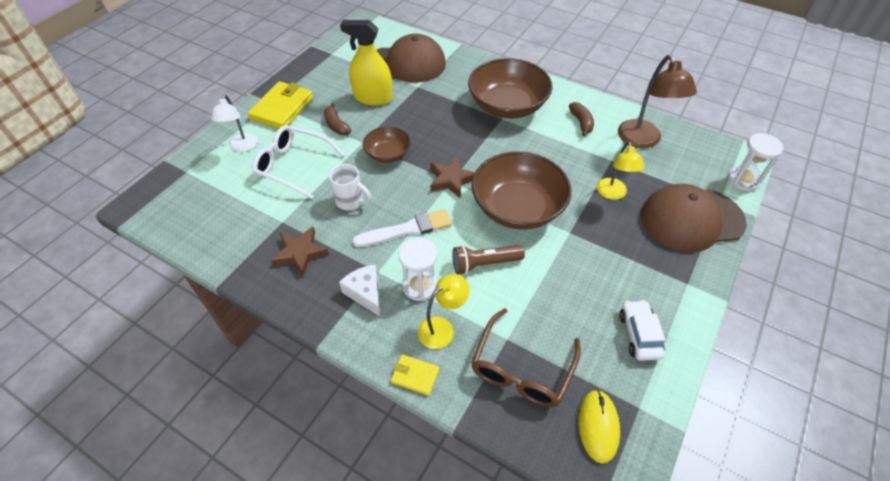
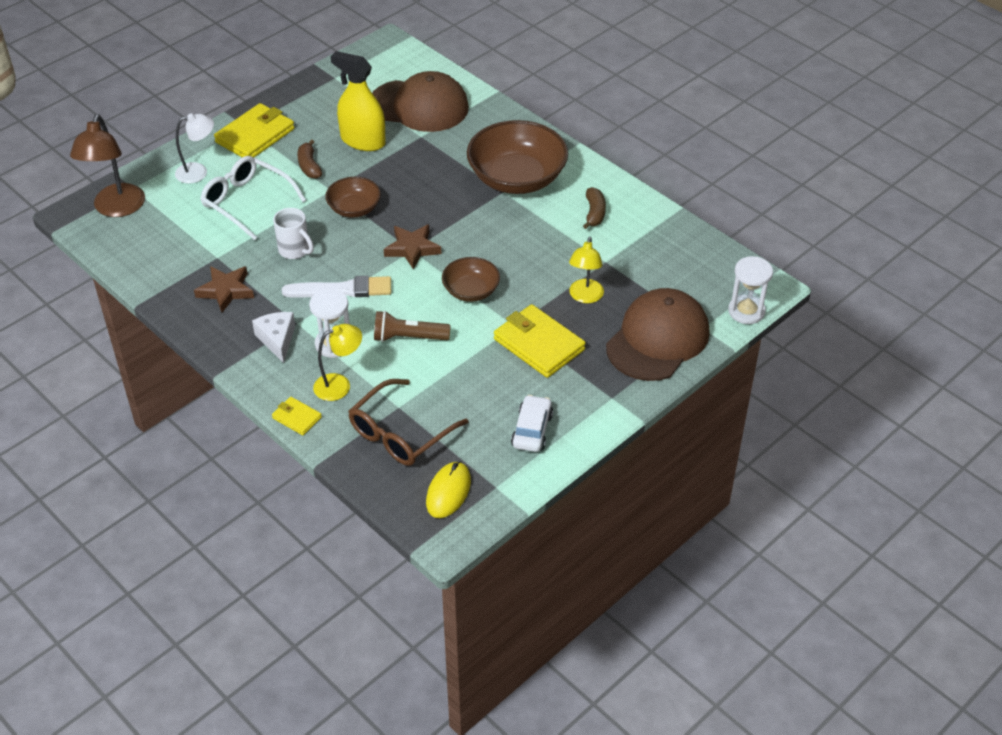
camera: 15 degrees right, 5 degrees down
(242, 147) = (198, 172): white lamp -> white lamp turned 120 degrees counterclockwise
(517, 207) = (471, 290): brown bowl -> brown bowl, size x0.54
(599, 246) = (539, 344): none -> yellow wallet
(642, 140) = (656, 246): brown lamp -> brown lamp (117, 208)
(691, 219) = (657, 339): brown cap -> brown cap turned 120 degrees clockwise

